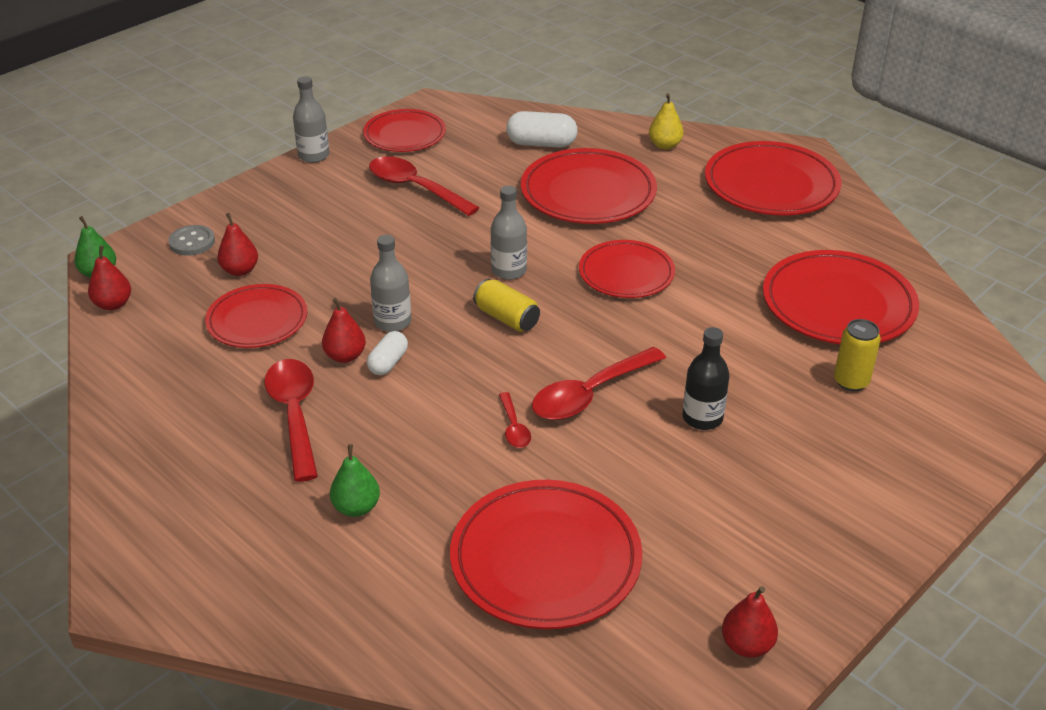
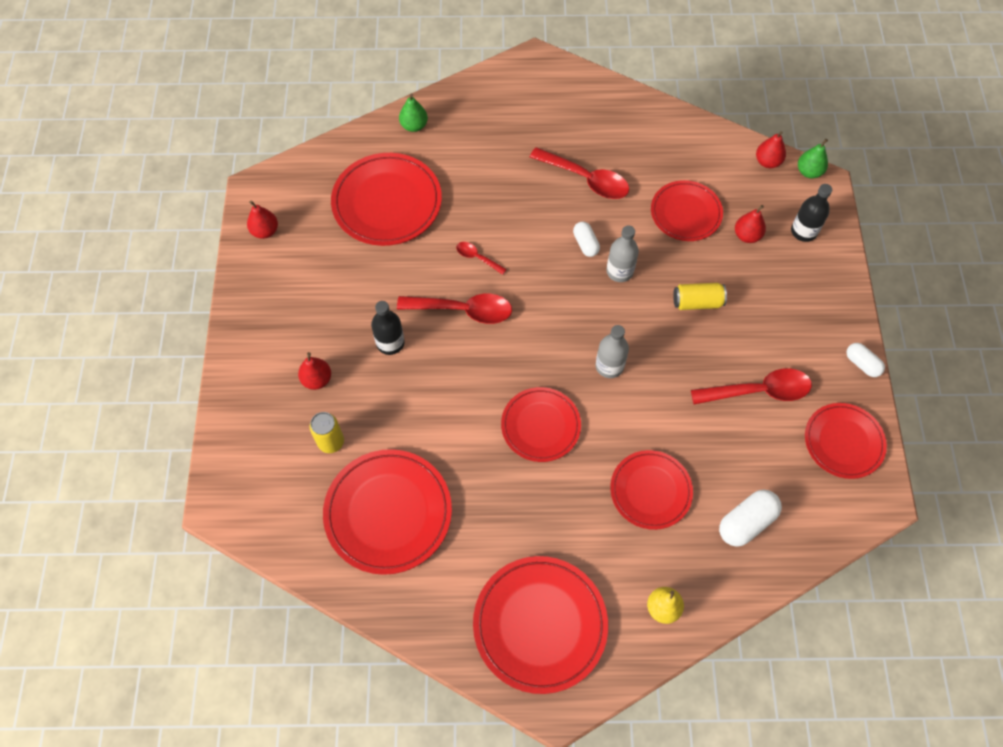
camera: 135 degrees right, 25 degrees up
(192, 242) = (803, 231): grey button -> black bottle
(314, 155) = (862, 364): grey bottle -> white capsule
(345, 356) = (611, 230): red pear -> red pear (317, 379)
(356, 507) = (495, 160): green pear -> green pear (414, 126)
(506, 318) = (565, 327): yellow can -> yellow can (697, 302)
(588, 193) = (650, 491): red plate -> red plate, size x0.65
(590, 394) = (463, 310): red spoon -> red spoon turned 90 degrees clockwise

